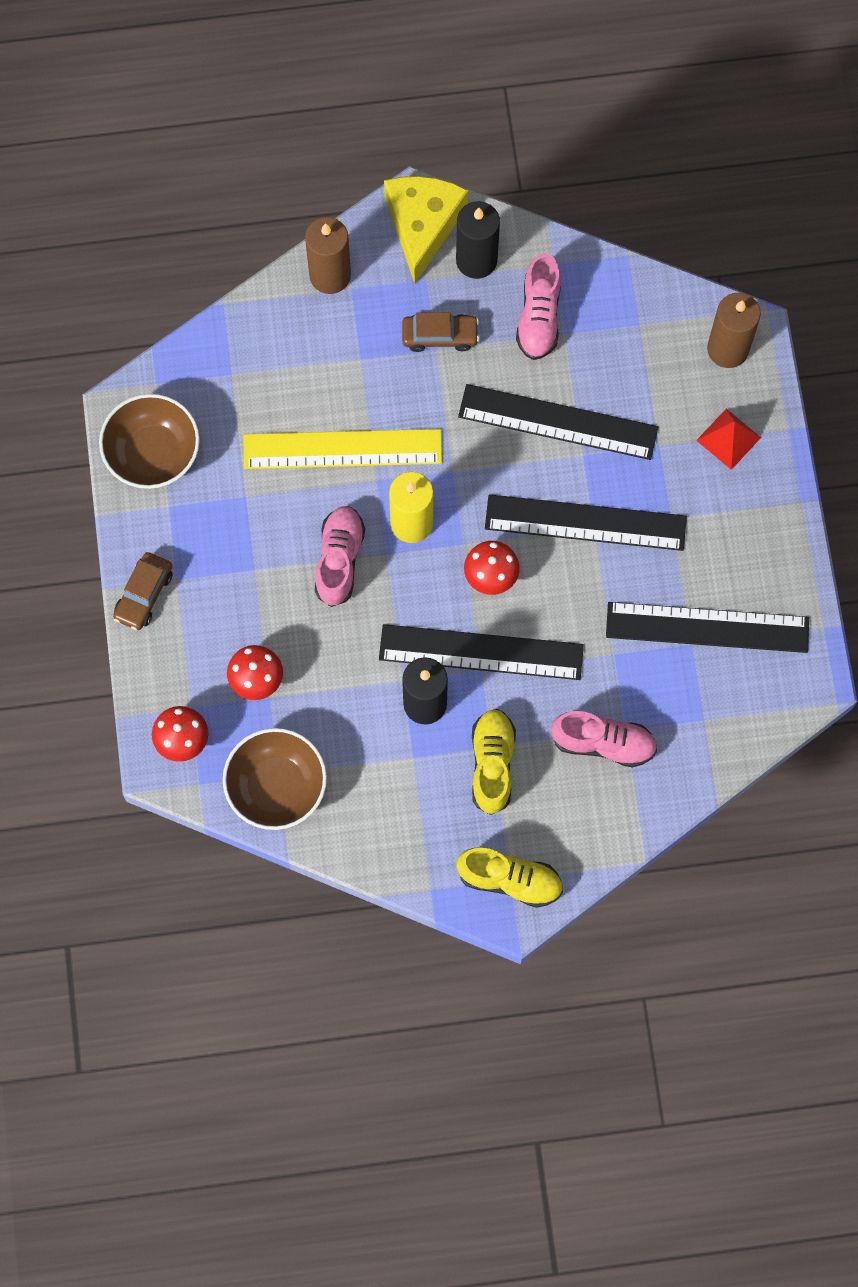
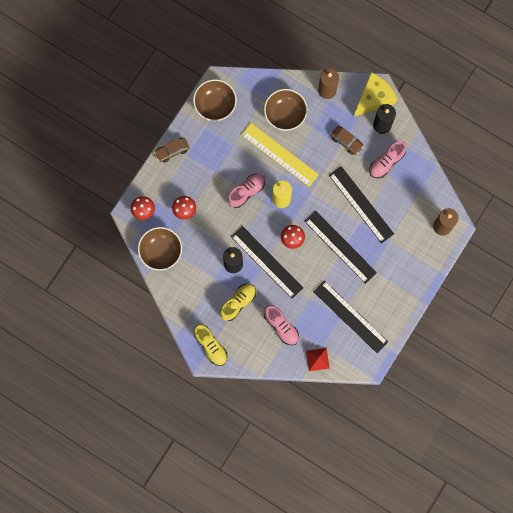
camera: 40 degrees right, 5 degrees up
(292, 373) = (285, 114): none -> brown bowl
(728, 438) = (415, 258): red pyramid -> red pyramid (317, 359)

